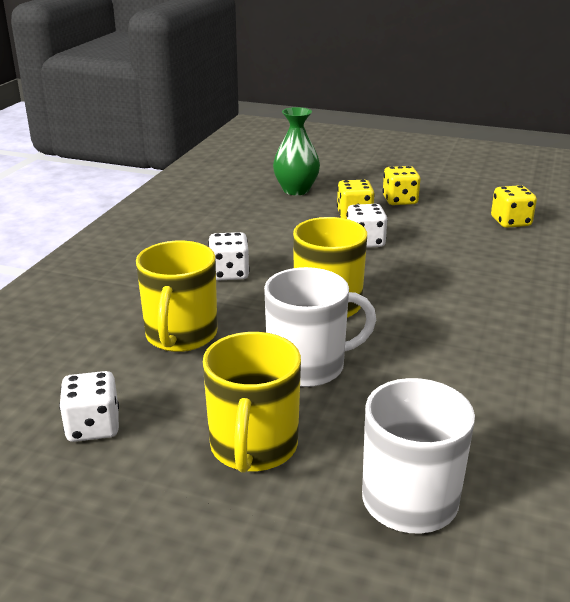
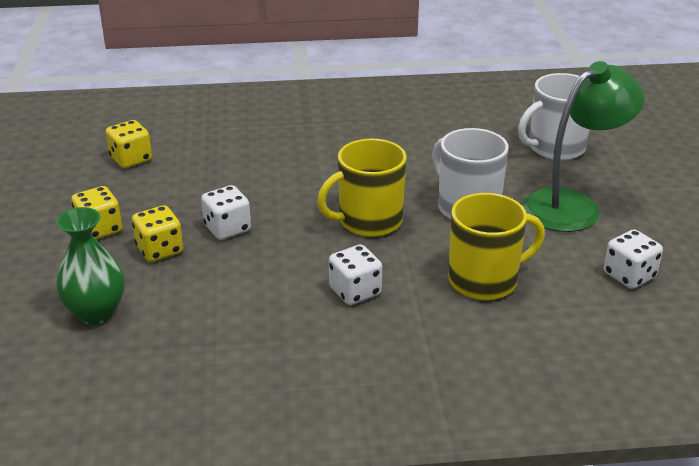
camera: 115 degrees left, 5 degrees up
(253, 447) = (573, 205): yellow mug -> green lamp

